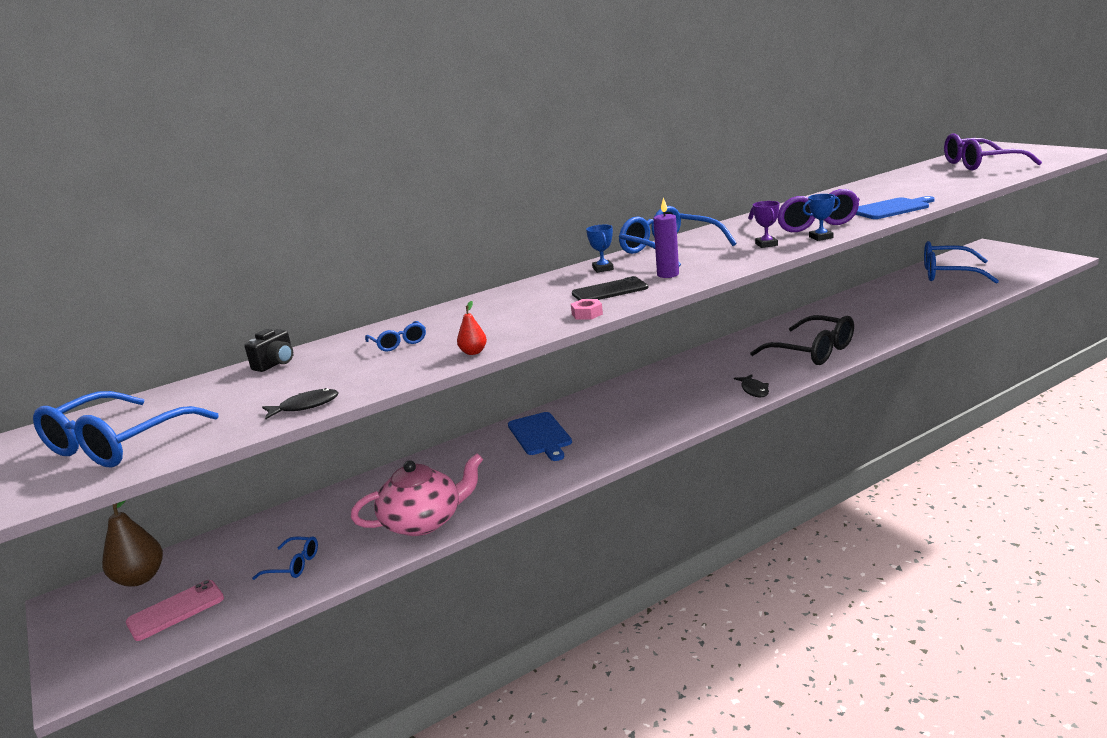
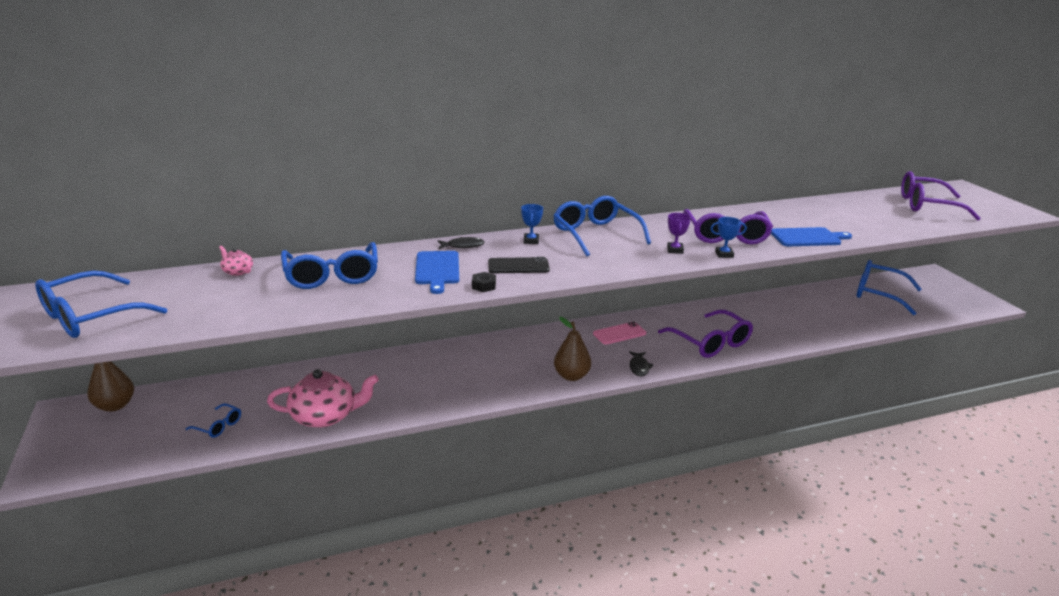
camera: 10 degrees right, 5 degrees up
(175, 610) = (124, 439): pink phone -> pink phone (619, 333)
(276, 364) = (237, 271): black camera -> pink teapot
(305, 406) = (229, 319): black fish -> black fish (463, 246)
(398, 343) = (332, 275): blue glasses -> blue glasses, size x2.12
(473, 352) = (376, 301): red pear -> none
(540, 435) = (451, 363): blue cutting board -> blue cutting board (437, 269)
(587, 314) = (484, 286): pink nut -> black nut
(668, 275) = (574, 261): purple candle -> none
(686, 415) = (571, 376): none -> brown pear
(812, 351) = (710, 342): black glasses -> purple glasses

